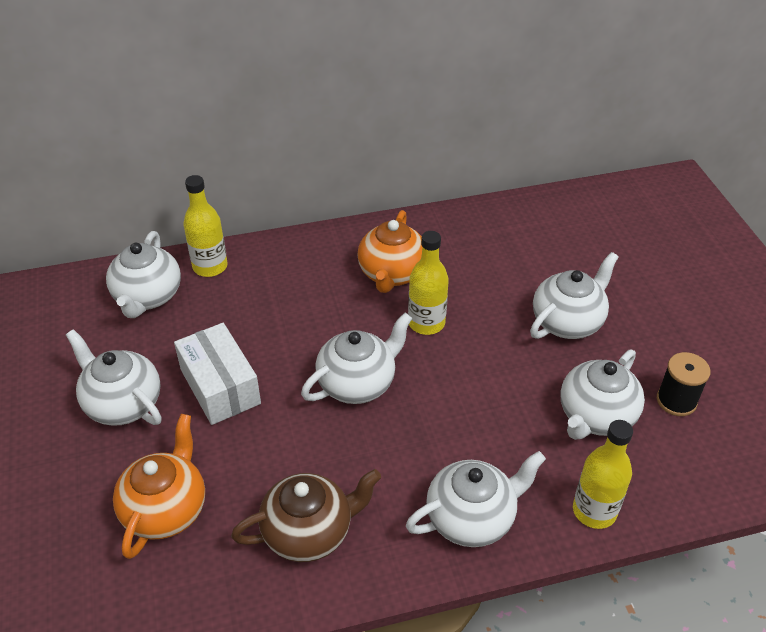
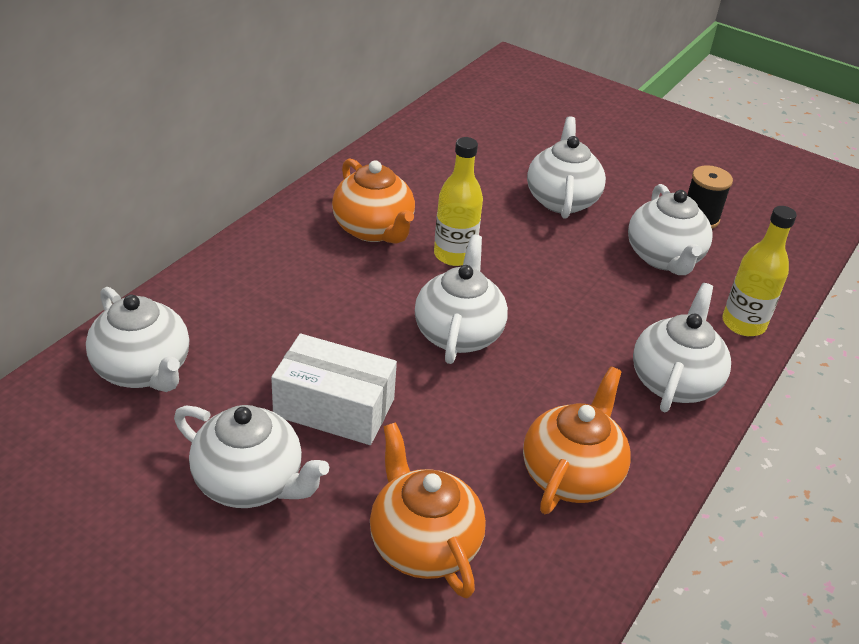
camera: 45 degrees left, 5 degrees down
(122, 404) = (250, 482): white teapot -> white teapot turned 150 degrees counterclockwise
(210, 266) = (179, 308): yellow bottle -> none
(309, 532) = (571, 475): brown teapot -> orange teapot

